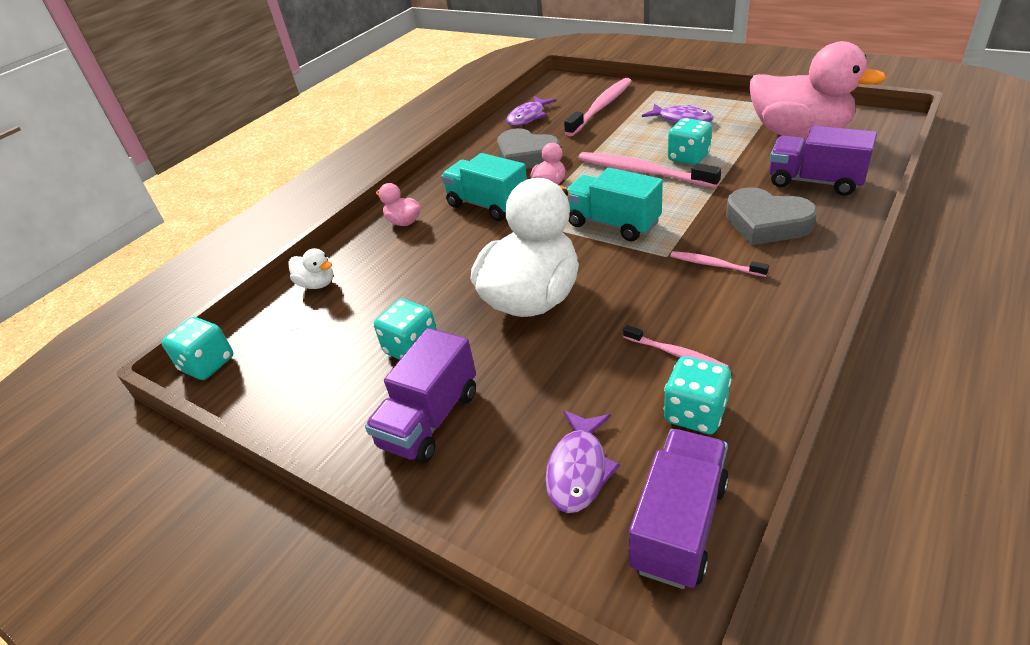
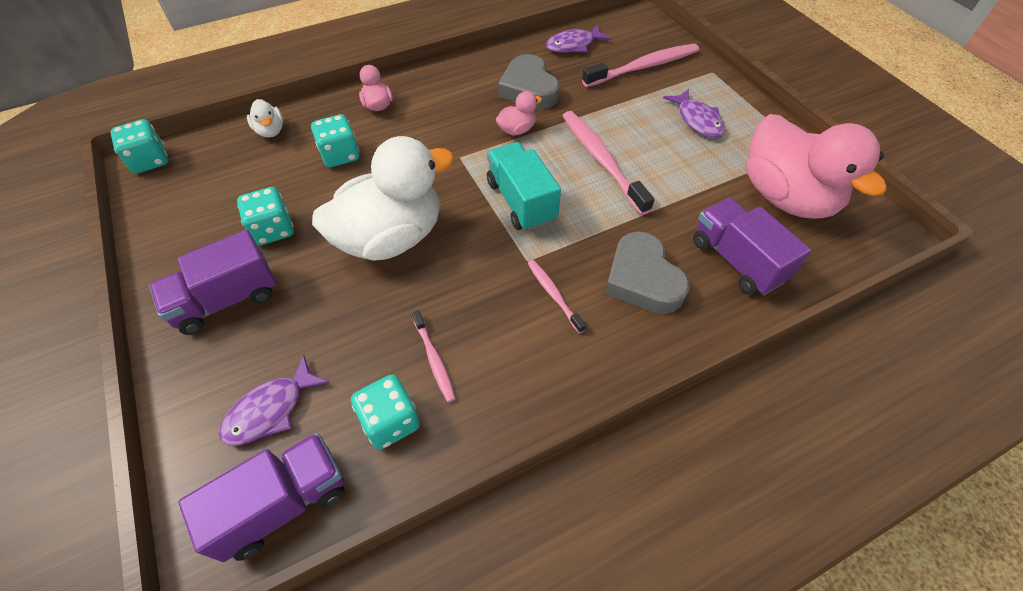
camera: 25 degrees right, 15 degrees up
(487, 205) = (450, 124): turquoise truck -> none
(688, 157) = (656, 167): turquoise dice -> turquoise dice (340, 155)

